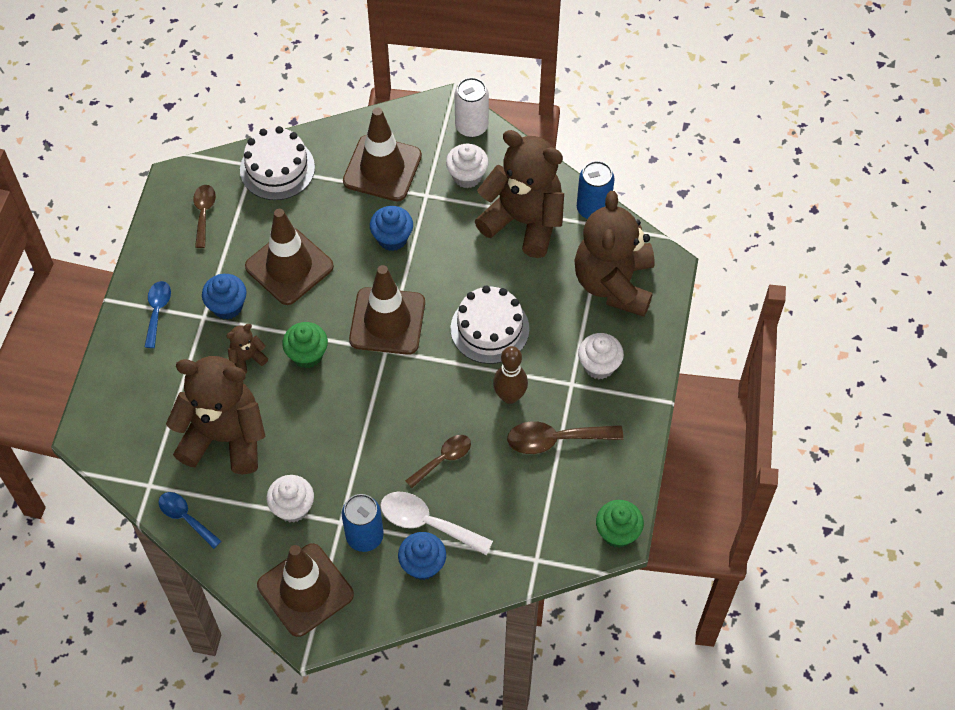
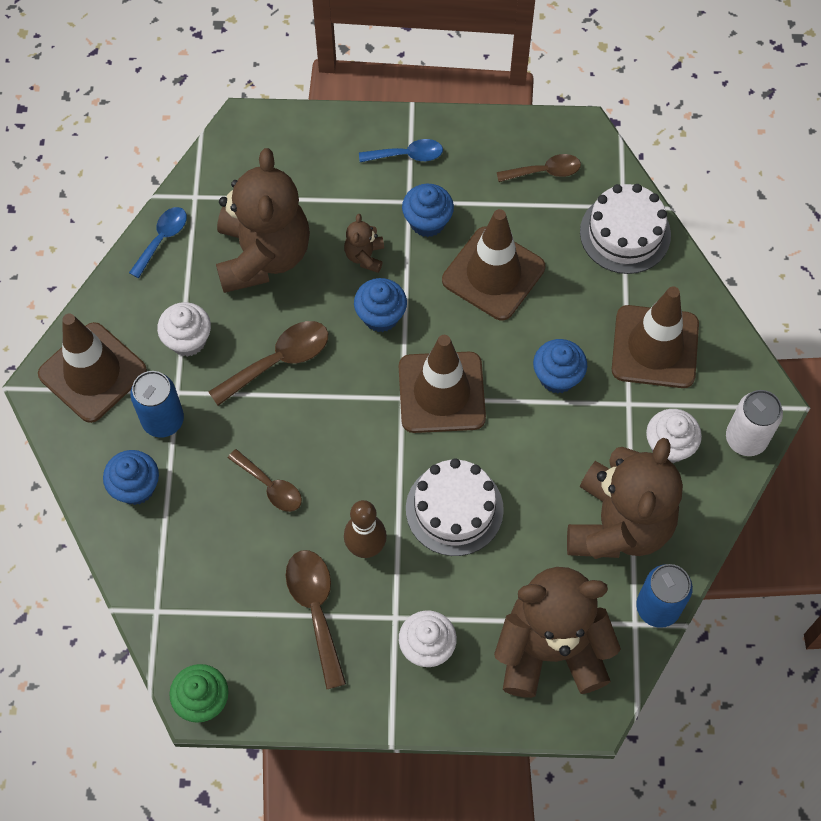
camera: 80 degrees right, 5 degrees up
(247, 358) = (365, 256): brown teddy bear -> brown teddy bear turned 135 degrees counterclockwise
(307, 355) = (380, 316): green cupcake -> blue cupcake
(330, 438) = (279, 361): none -> brown spoon
(427, 523) = (187, 483): white spoon -> none

